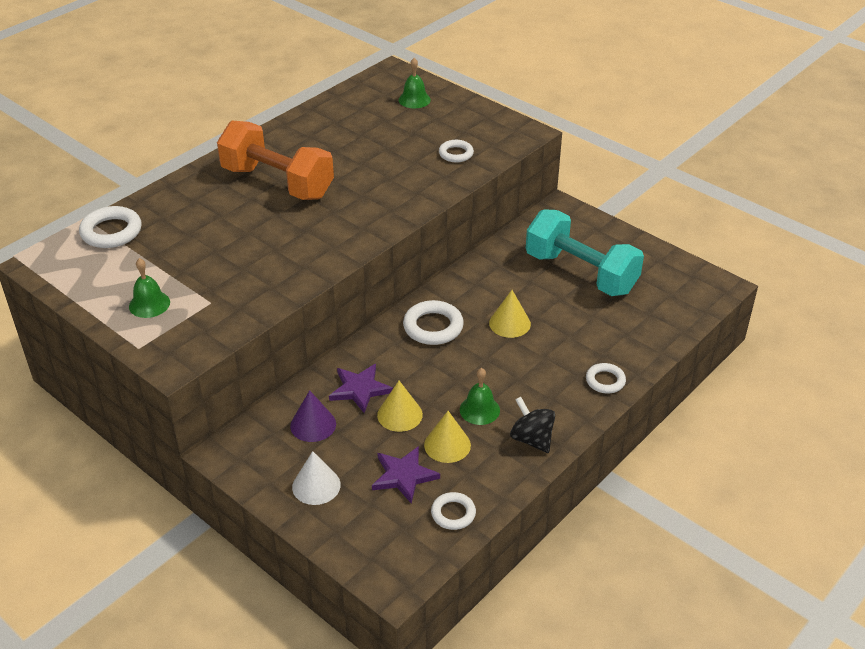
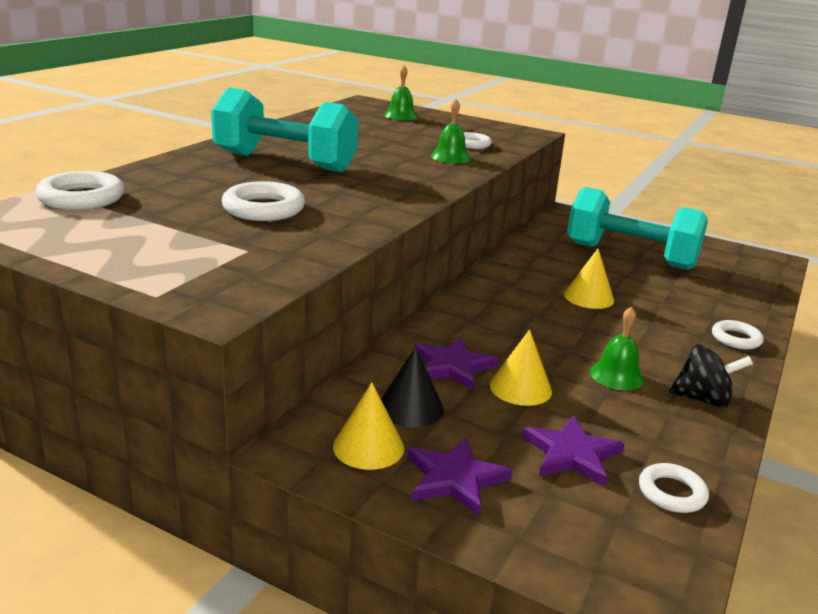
camera: 15 degrees left, 15 degrees down
(149, 304) = (158, 254): green bell -> green bell (450, 157)
(277, 183) = (285, 162): orange dumbbell -> turquoise dumbbell
(313, 424) = (411, 407): purple cone -> black cone
(316, 485) = (455, 479): white cone -> purple star
(433, 327) = (504, 304): white ring -> white ring (263, 209)
(447, 445) = (604, 414): yellow cone -> yellow cone (368, 447)
(531, 439) = (703, 399): black spinning top -> black spinning top turned 150 degrees clockwise

